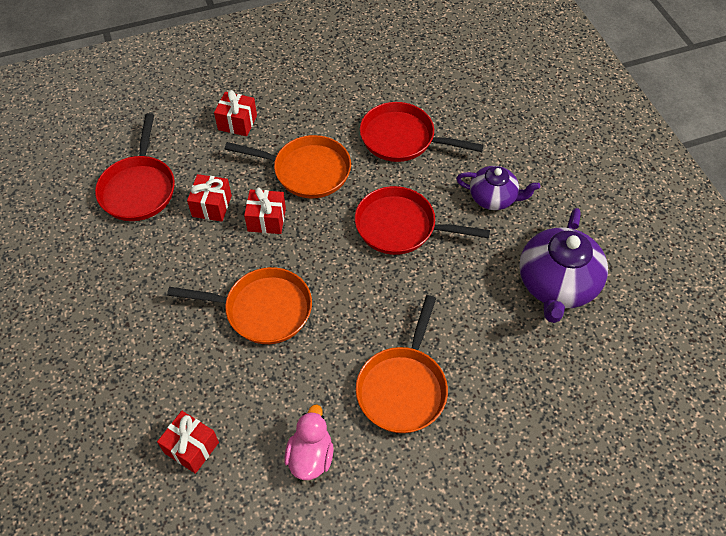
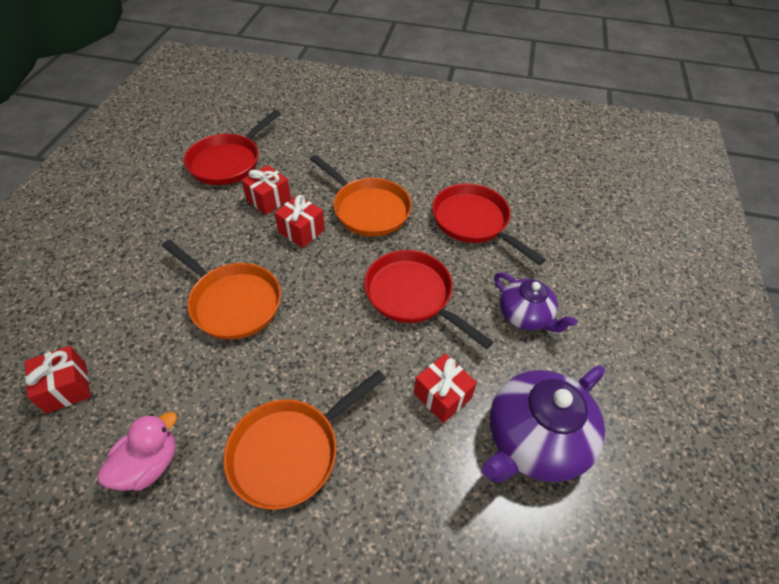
camera: 30 degrees right, 5 degrees down
(237, 122) = (344, 149): red gift -> red gift (442, 396)

